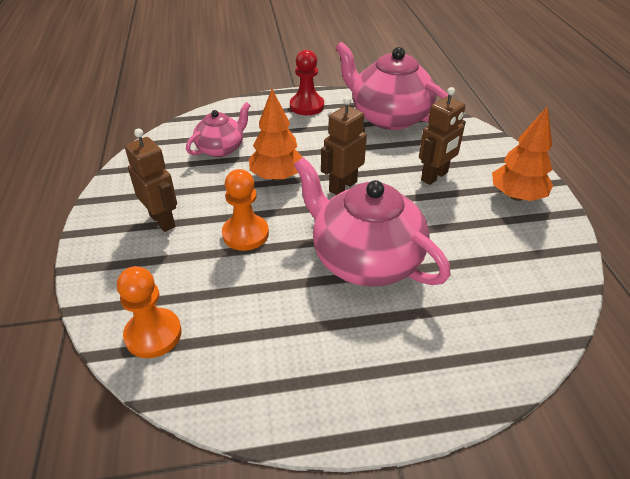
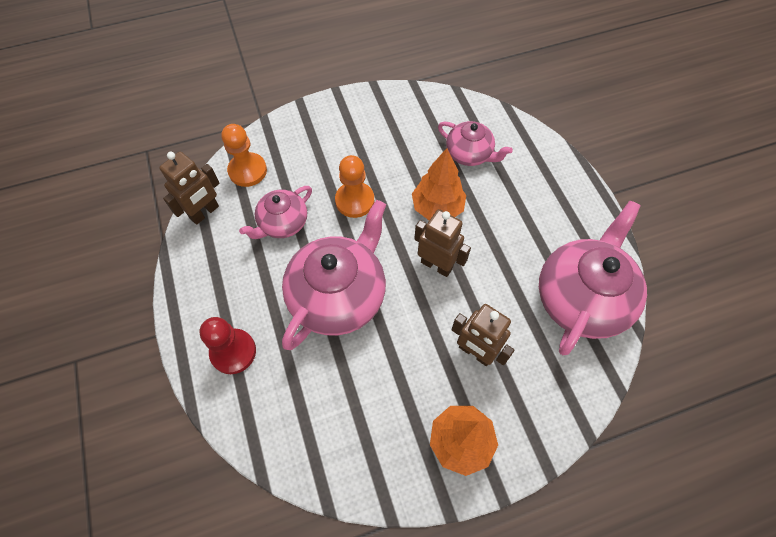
camera: 80 degrees right, 20 degrees up
(162, 220) = (360, 141): brown robot -> brown robot (205, 213)
(255, 301) = (282, 223): none -> pink teapot
(307, 106) = (573, 211): red pawn -> red pawn (233, 352)

